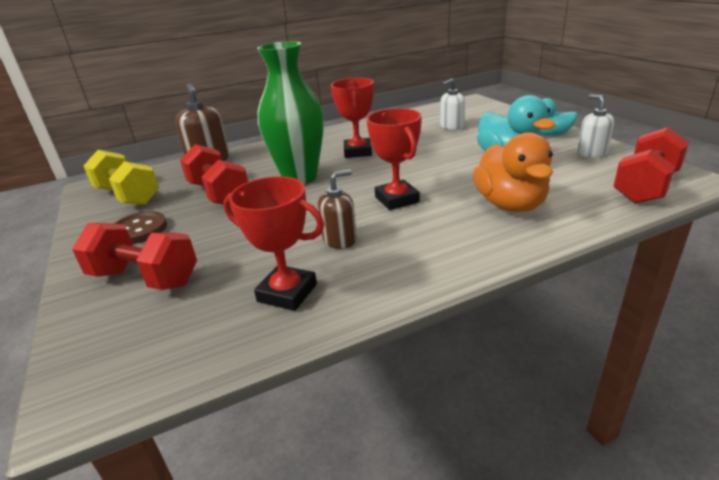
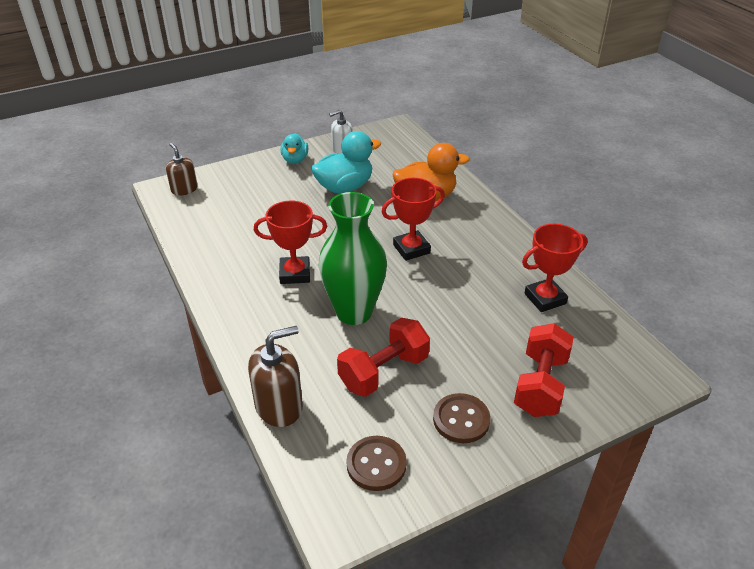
camera: 95 degrees left, 10 degrees up
(128, 196) = (376, 464): yellow dumbbell -> brown button
(287, 293) = (545, 298): red trophy -> red trophy turned 45 degrees clockwise
(340, 239) = (476, 278): brown soap dispenser -> brown soap dispenser (184, 189)
(451, 126) = (245, 209): white soap dispenser -> none
(645, 187) = (405, 144): red dumbbell -> none

